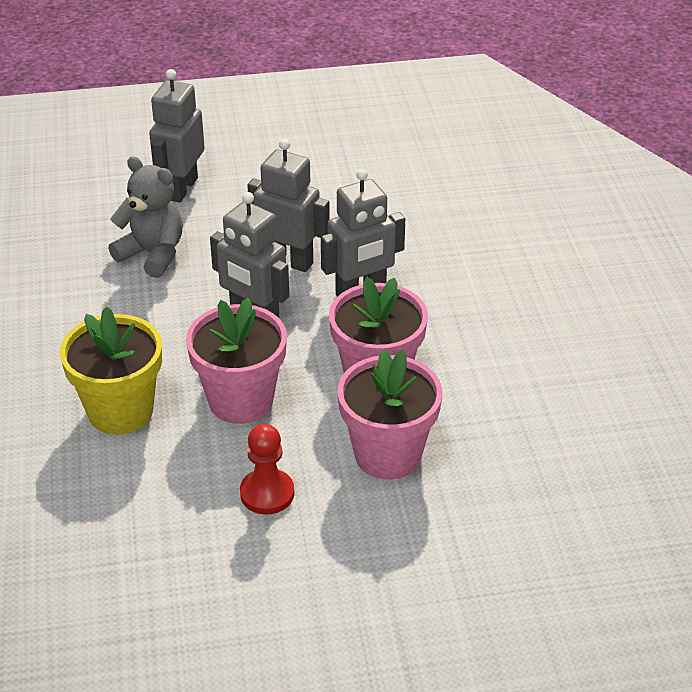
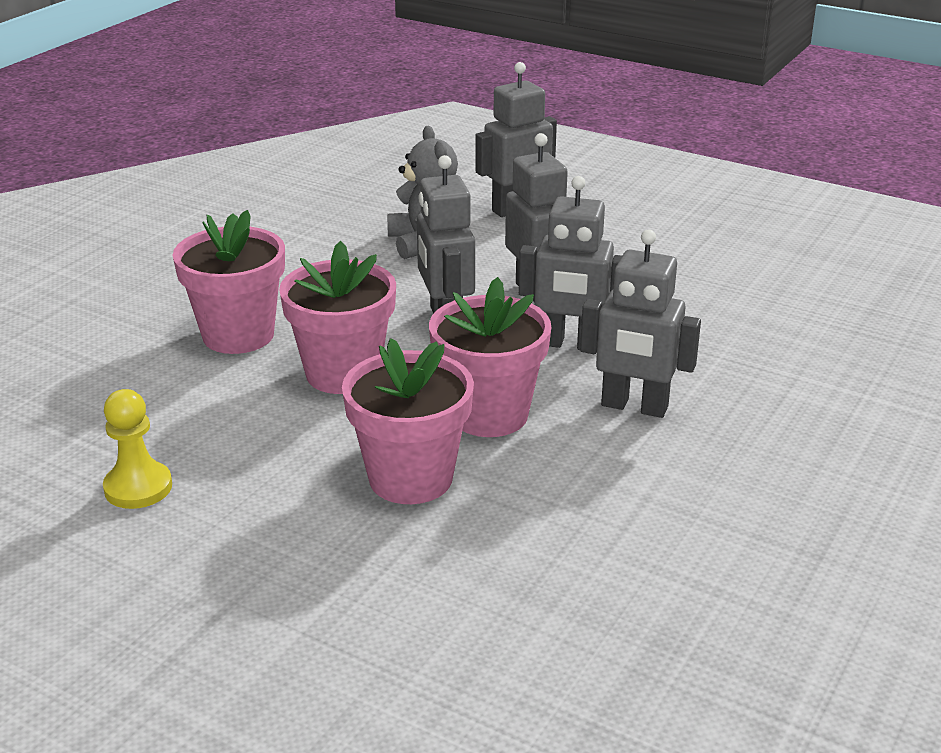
camera: 40 degrees right, 10 degrees down
(120, 411) = (238, 335): yellow flower pot -> pink flower pot
(221, 572) = (138, 487): none -> yellow pawn
(267, 493) = (261, 451): red pawn -> none
(456, 321) = (634, 407): none -> grey robot

